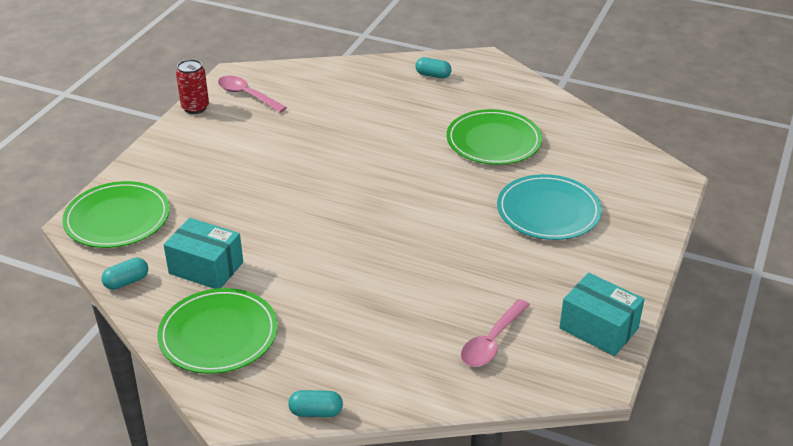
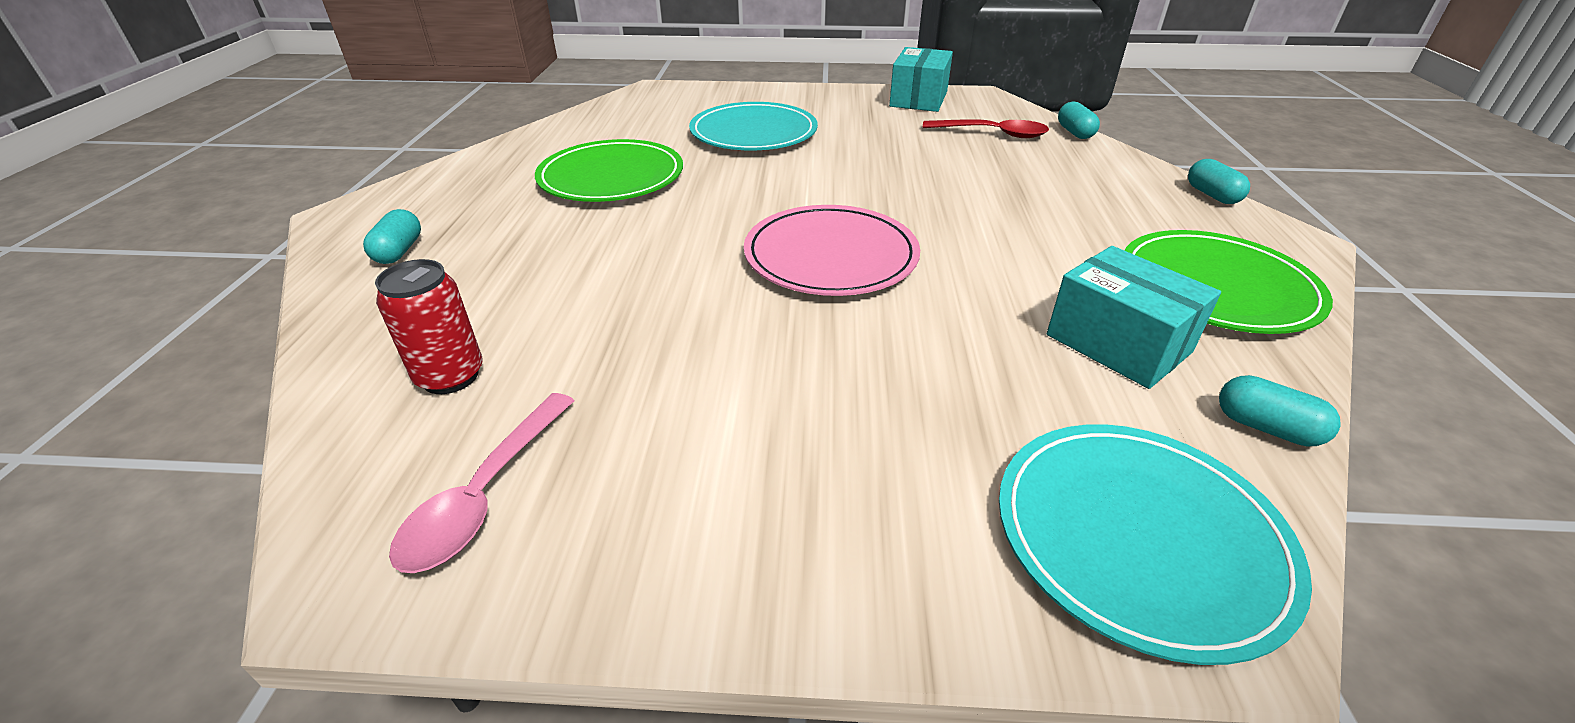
camera: 110 degrees left, 0 degrees up
(117, 218) = (1139, 537): green plate -> turquoise plate
(195, 108) = (570, 594): red can -> red can (450, 376)
(206, 268) = (1118, 343): turquoise box -> turquoise box turned 45 degrees counterclockwise
(346, 201) = (831, 256): none -> pink plate
(472, 398) = (1074, 133): none -> turquoise capsule
(492, 342) = (993, 134): pink spoon -> red spoon

